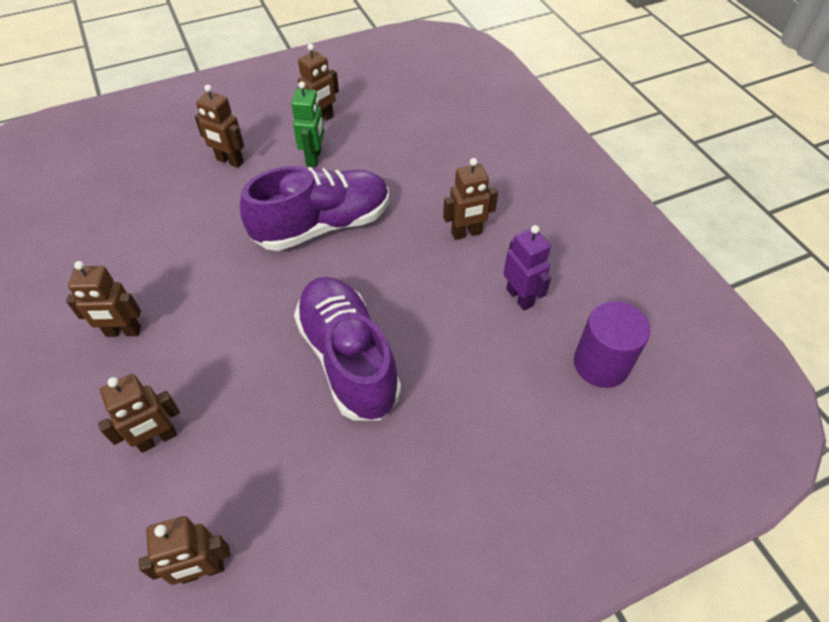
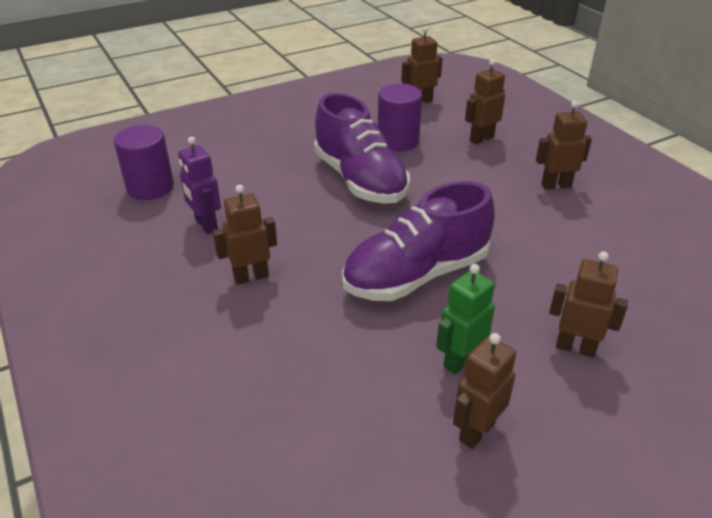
camera: 175 degrees right, 15 degrees down
(278, 442) = (398, 141): none -> purple cylinder
(314, 158) = (460, 360): green robot -> green robot turned 45 degrees clockwise

